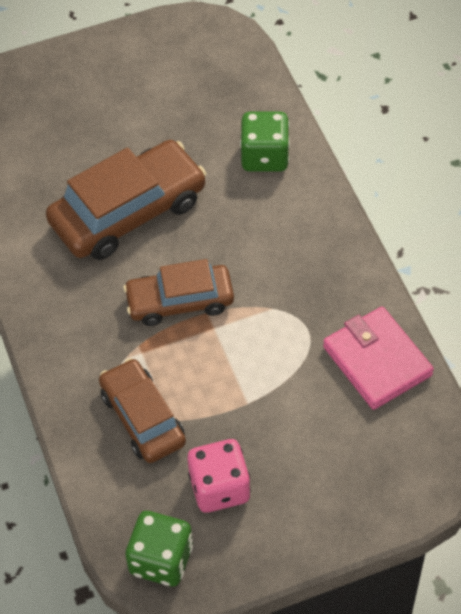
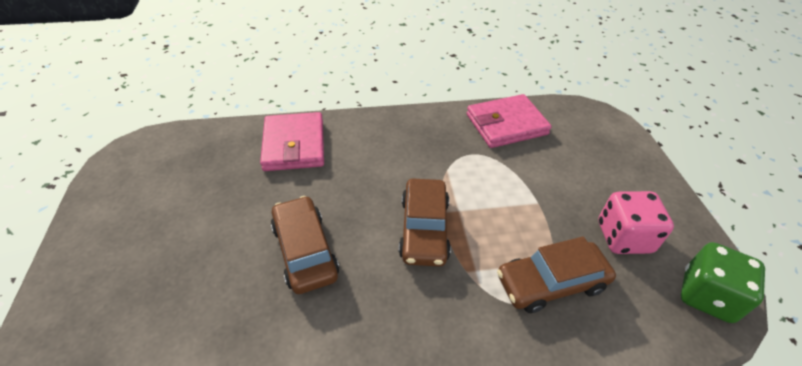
camera: 80 degrees left, 10 degrees down
(128, 212) = (305, 251): brown car -> brown car, size x0.65
(265, 156) = (294, 145): green dice -> pink wallet

